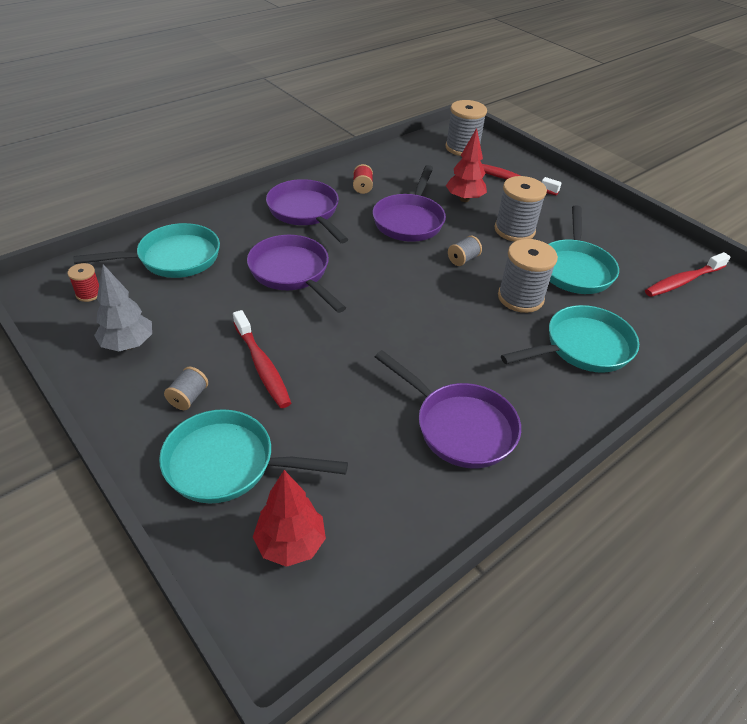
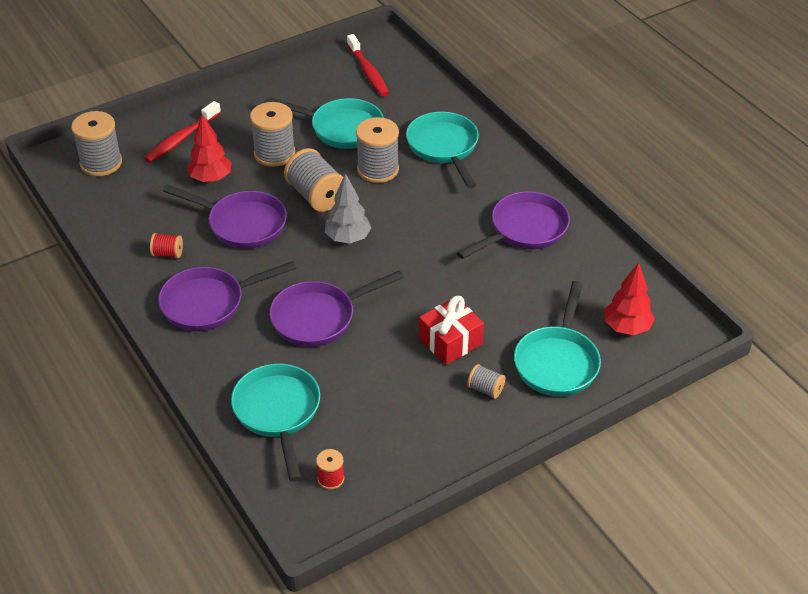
camera: 80 degrees left, 0 degrees up
(128, 344) = (414, 437): grey tree -> grey tree (348, 238)
(262, 366) = (450, 341): red toothbrush -> red gift
(463, 259) = (316, 196): grey spool -> grey spool, size x1.97

